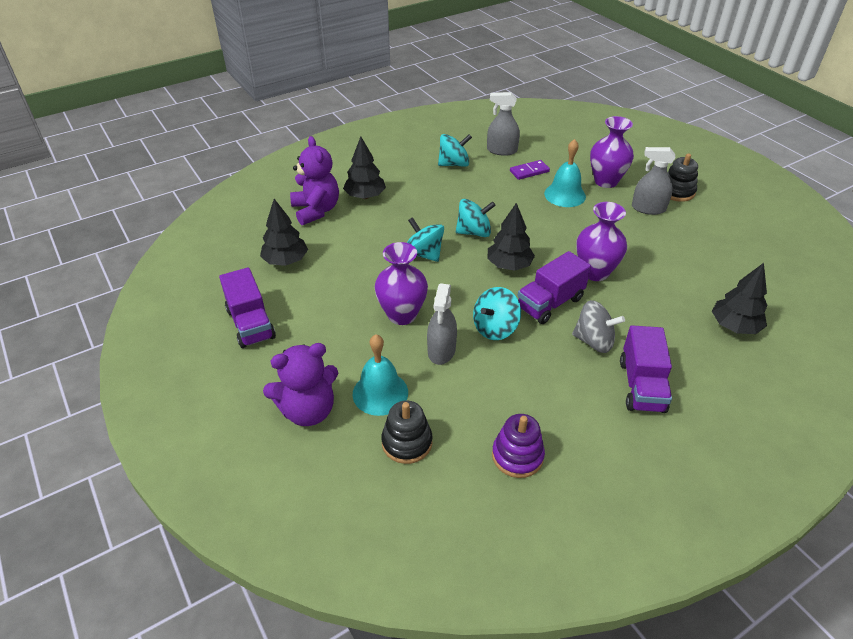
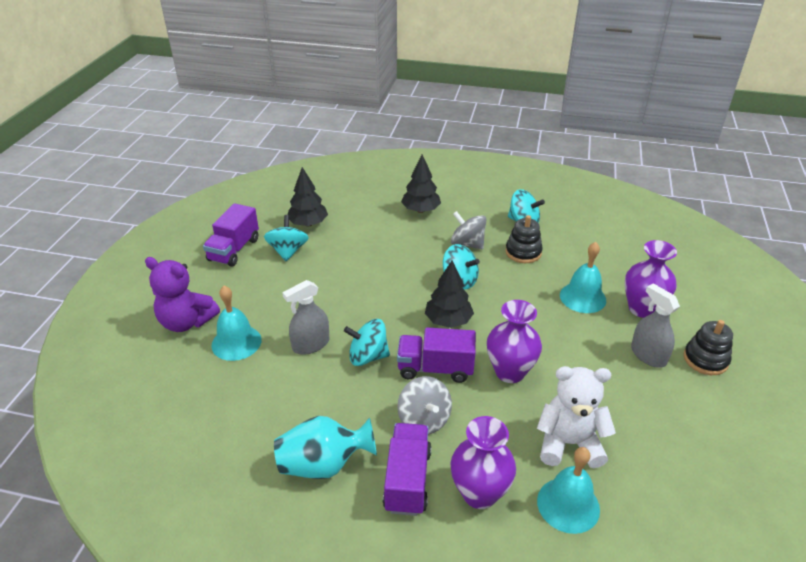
camera: 45 degrees right, 5 degrees down
(316, 210) = (374, 202): purple teddy bear -> none
(402, 315) = (323, 304): purple vase -> purple vase (479, 493)
(407, 442) = (204, 384): black stacking toy -> black stacking toy (523, 252)
(424, 254) = (399, 273): turquoise spinning top -> turquoise spinning top (288, 251)
(439, 202) = (467, 244): none -> grey spinning top
(502, 150) = (582, 232): grey spray bottle -> none
(517, 456) = (249, 448): purple stacking toy -> none
(529, 171) = (580, 261): purple domino -> none
(581, 421) = (323, 465): none -> turquoise vase
(641, 386) = (407, 480): purple truck -> purple truck turned 135 degrees clockwise
(686, 291) = (569, 443): none -> white teddy bear
(734, 326) = (568, 505): black tree -> turquoise bell

